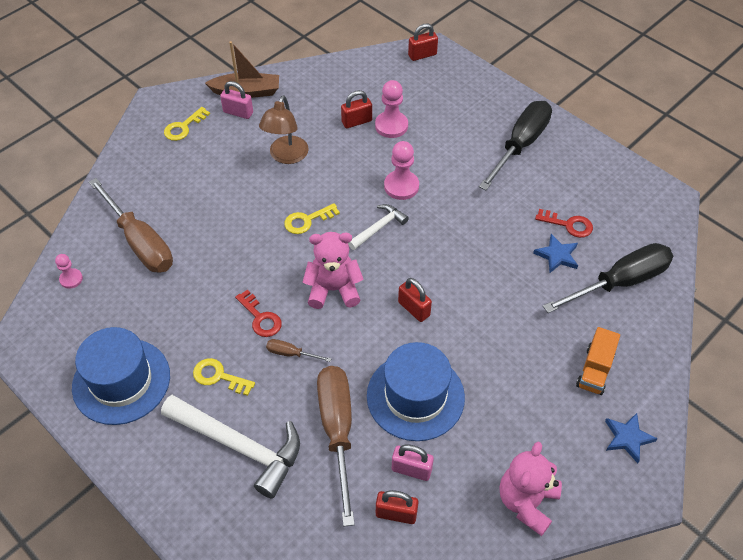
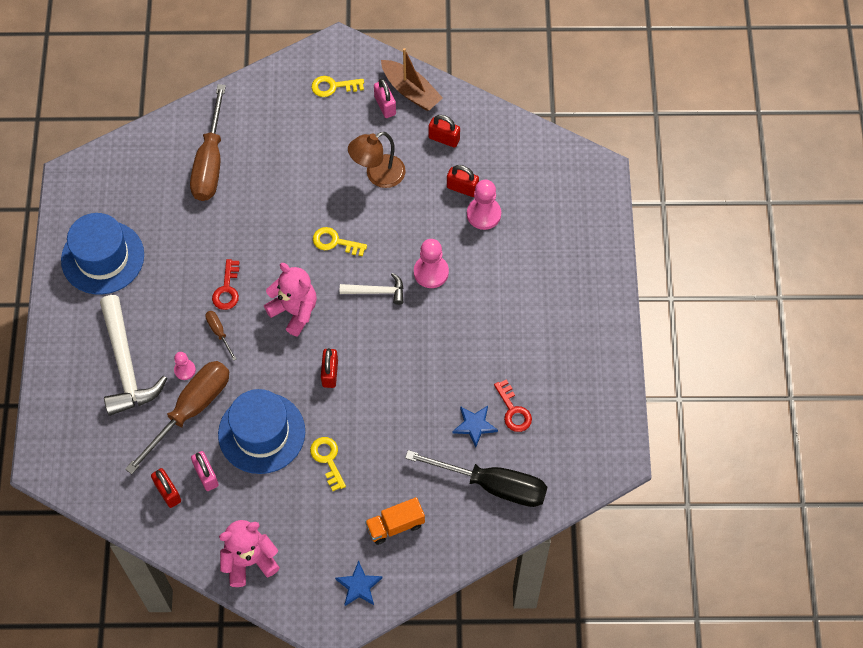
camera: 45 degrees right, 10 degrees up
(71, 279) = (142, 153): pink pawn -> pink pawn (185, 370)
(219, 376) = (160, 307): yellow key -> yellow key (327, 459)
(422, 55) = (585, 169): red padlock -> red padlock (444, 139)
(520, 145) = (561, 316): black screwdriver -> none

